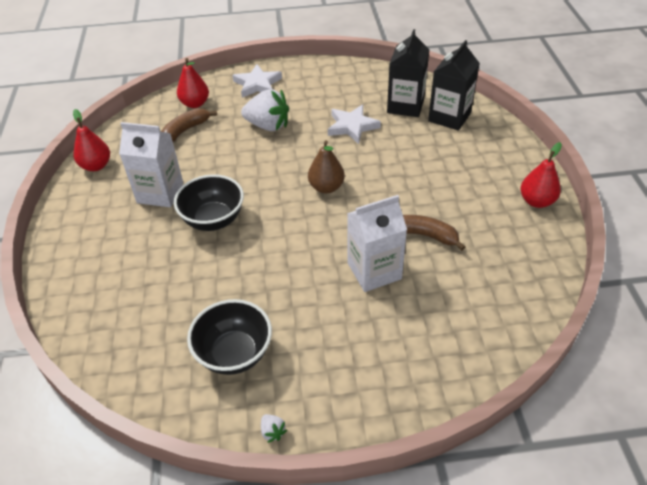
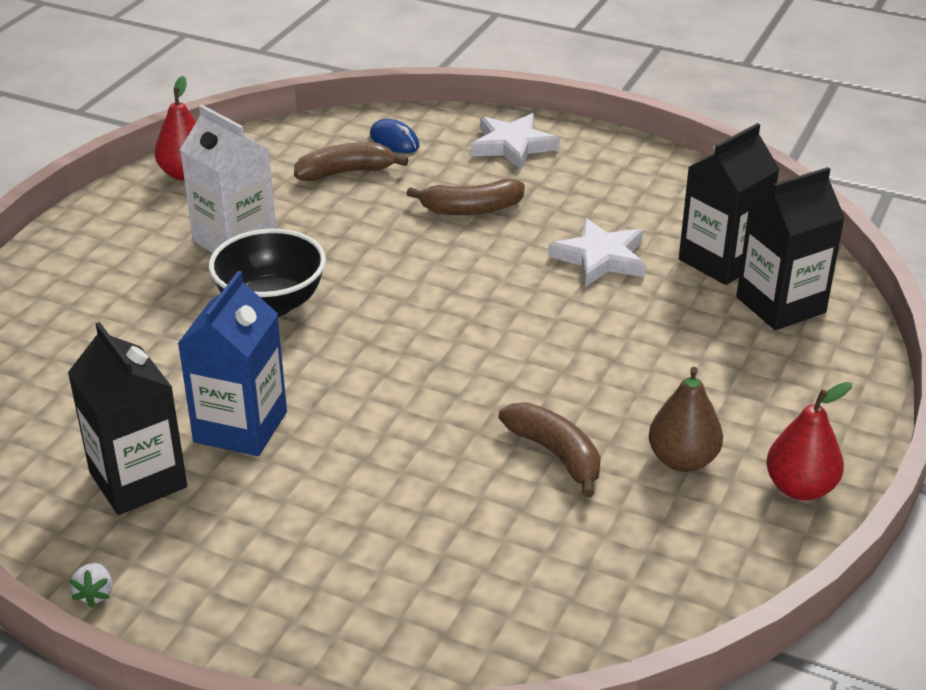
camera: 30 degrees right, 10 degrees down
(195, 104) = (394, 141): red pear -> blue mouse
(234, 354) = (138, 480): black bowl -> black carton
(261, 296) = (240, 427): none -> blue carton
(268, 126) = (471, 209): white strawberry -> brown banana
(326, 187) = (473, 327): brown pear -> brown pear (682, 460)
(374, 271) = (429, 467): white carton -> none

